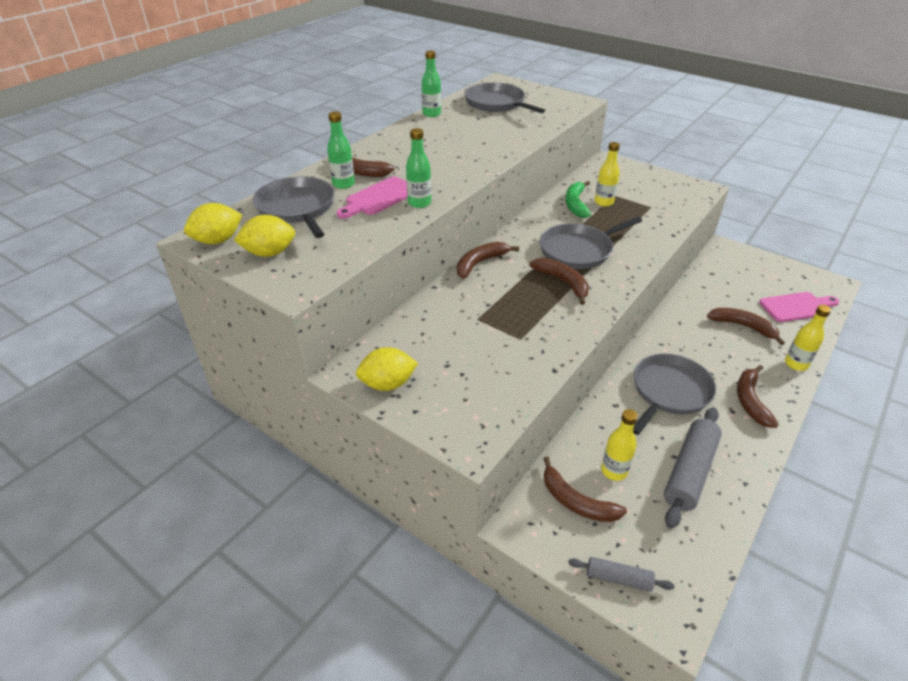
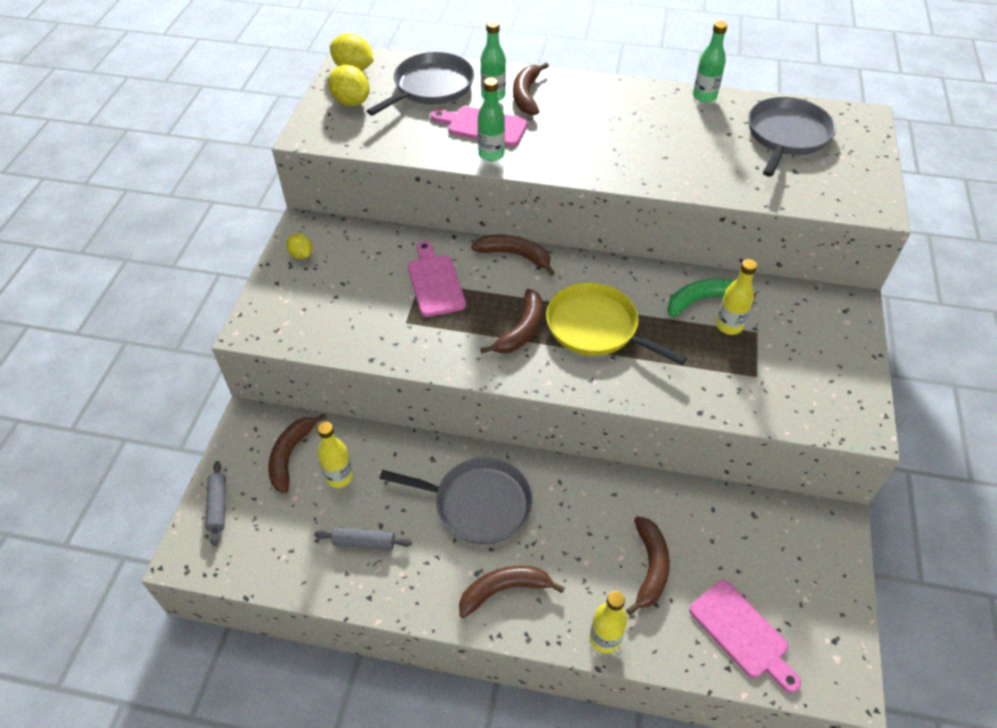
camera: 65 degrees right, 10 degrees up
(388, 384) = (301, 255): yellow lemon -> yellow lemon, size x0.61
(483, 310) = (435, 282): none -> pink cutting board
(578, 250) = (596, 328): grey pan -> yellow pan
(689, 472) = (364, 542): grey rolling pin -> grey rolling pin, size x0.54

